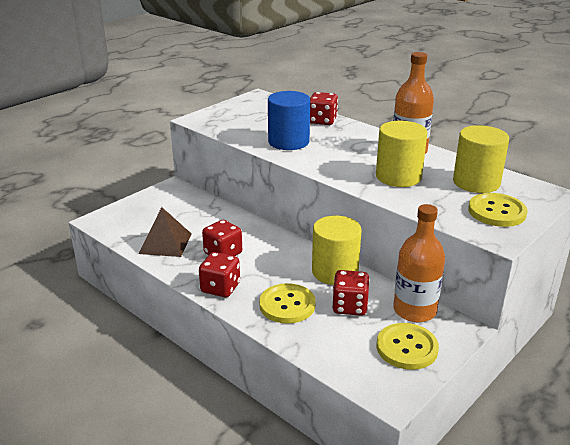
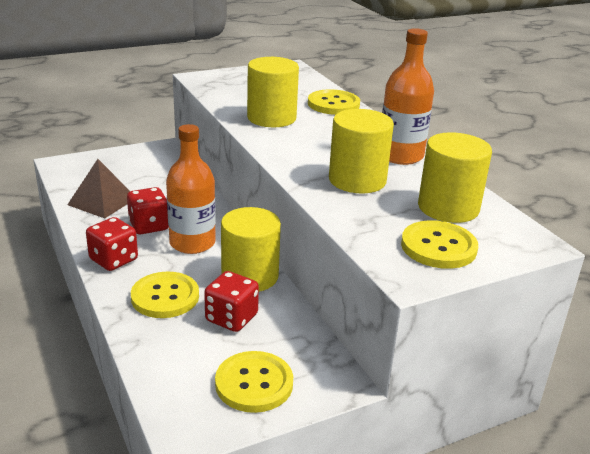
camera: 20 degrees right, 0 degrees up
(288, 142) = (271, 118): blue cylinder -> yellow cylinder
(322, 121) = (333, 104): red dice -> yellow button
(414, 310) = (302, 344): orange bottle -> orange bottle (192, 243)

